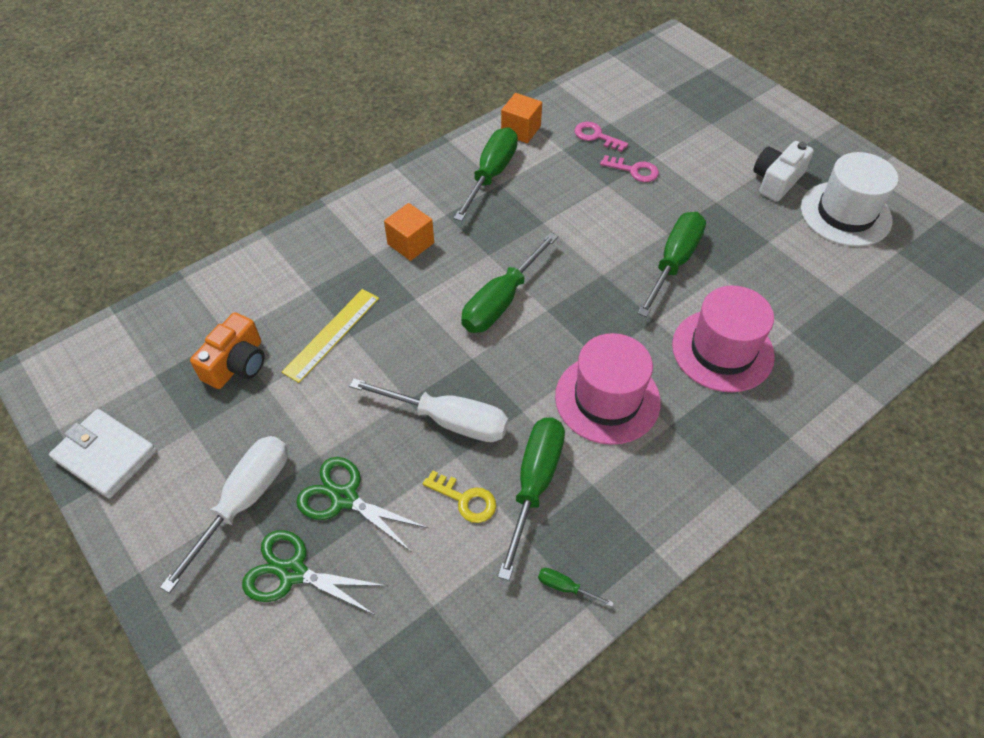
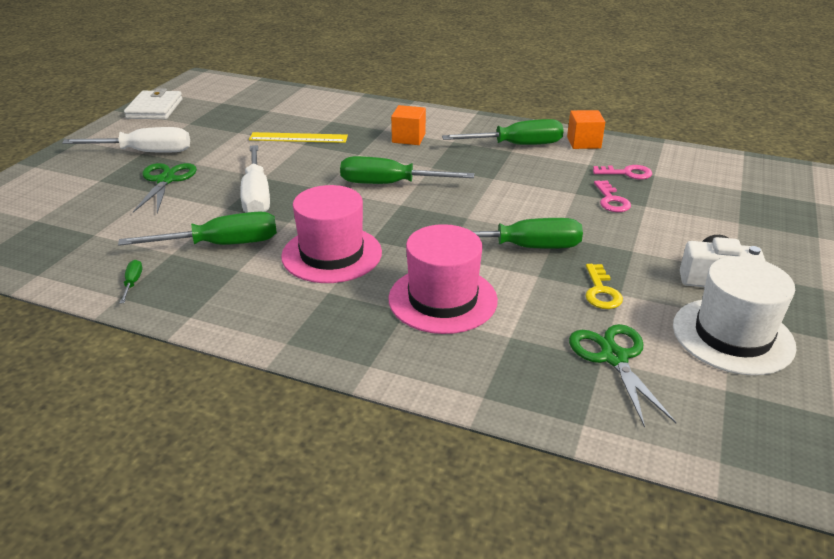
camera: 60 degrees right, 20 degrees down
(237, 364) = (248, 119): orange camera -> none
(293, 572) = (99, 181): green scissors -> green scissors (614, 358)
(465, 500) = (190, 221): yellow key -> yellow key (601, 291)
(596, 136) = (627, 173): pink key -> pink key turned 90 degrees clockwise

